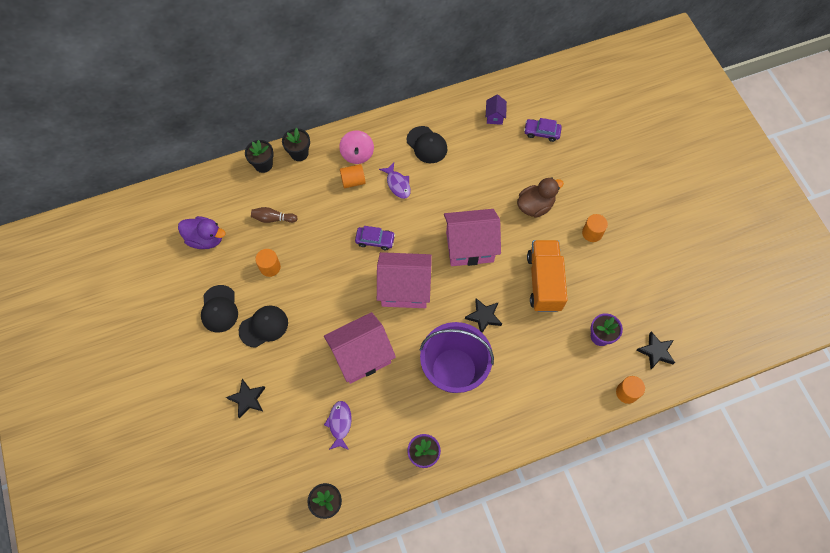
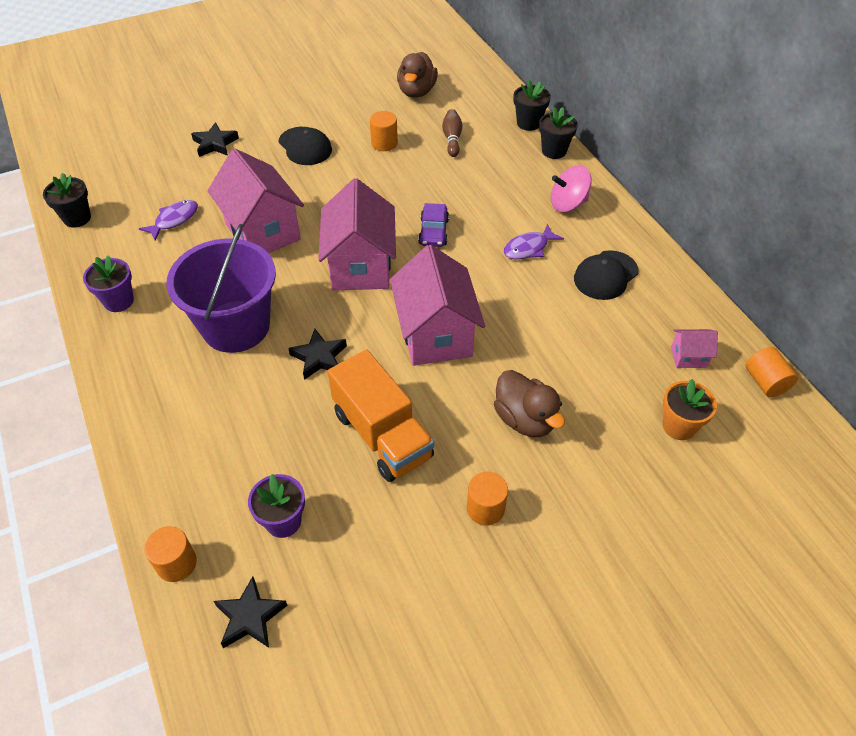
camera: 85 degrees right, 15 degrees down
(205, 239) = (416, 91): purple duck -> brown duck
(219, 309) = (327, 111): black cap -> none
(340, 423) = (174, 220): purple fish -> purple fish turned 45 degrees counterclockwise
(353, 181) = (523, 203): orange cylinder -> orange cylinder (765, 382)
(494, 116) = (688, 357): purple house -> pink house
(541, 132) = (679, 426): purple car -> orange flower pot
(544, 282) = (382, 435): orange truck -> orange truck turned 60 degrees clockwise

